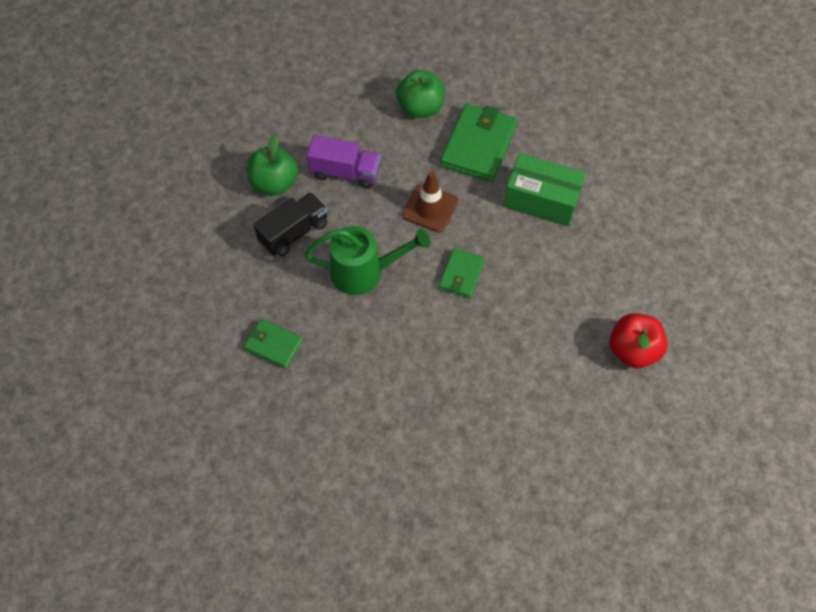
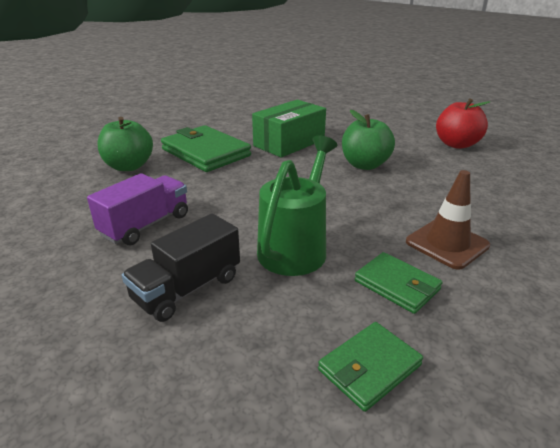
camera: 65 degrees left, 30 degrees down
(275, 183) = (90, 284): green apple -> green apple (364, 165)
(294, 233) = (187, 288): black truck -> black truck turned 120 degrees counterclockwise
(430, 208) = (248, 189): brown traffic cone -> brown traffic cone (447, 244)
(461, 275) = (340, 192): green wallet -> green wallet (397, 285)

